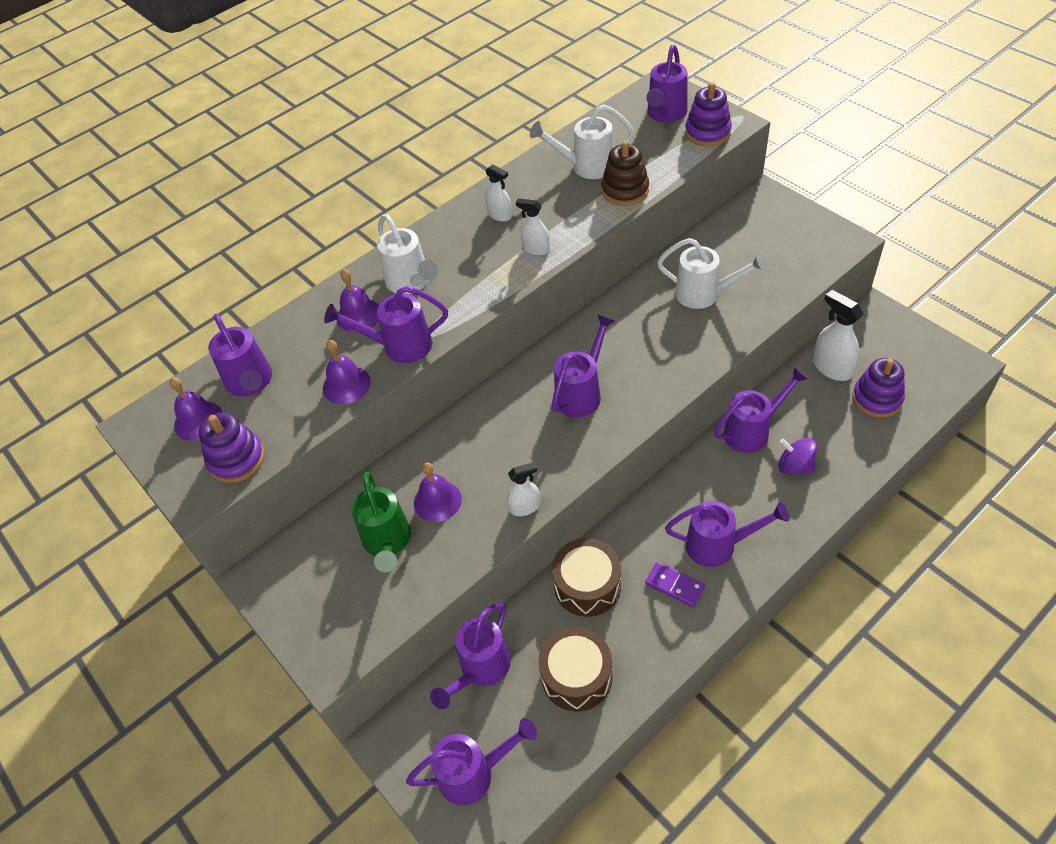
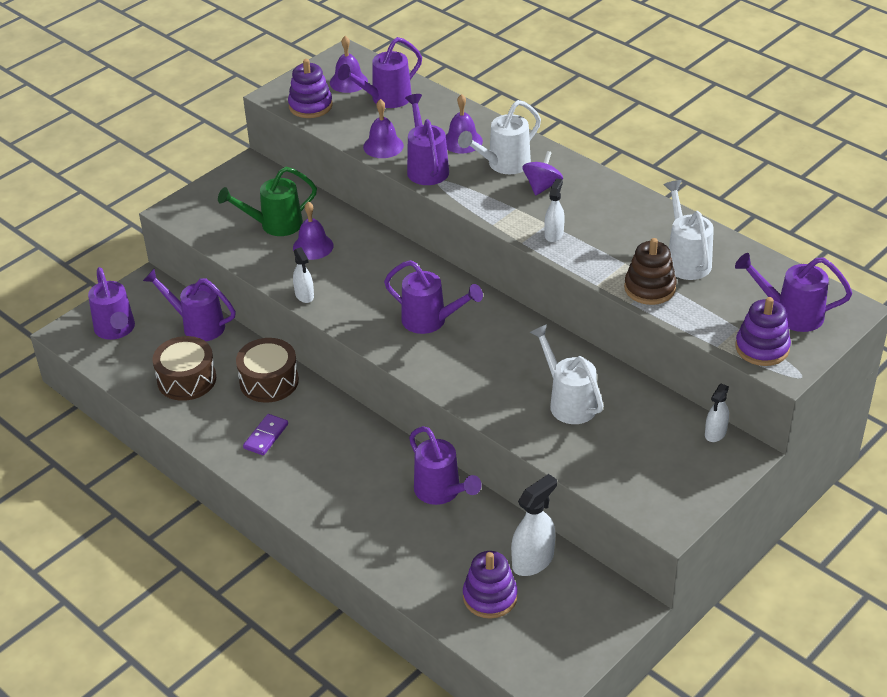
camera: 80 degrees right, 10 degrees down
(500, 215) = (601, 208): white spray bottle -> white spray bottle (715, 433)
(704, 294) = (568, 402): white watering can -> white watering can turned 135 degrees clockwise
(718, 545) = (306, 465): purple watering can -> none
(794, 466) = (397, 523): purple spinning top -> purple spinning top (542, 186)

